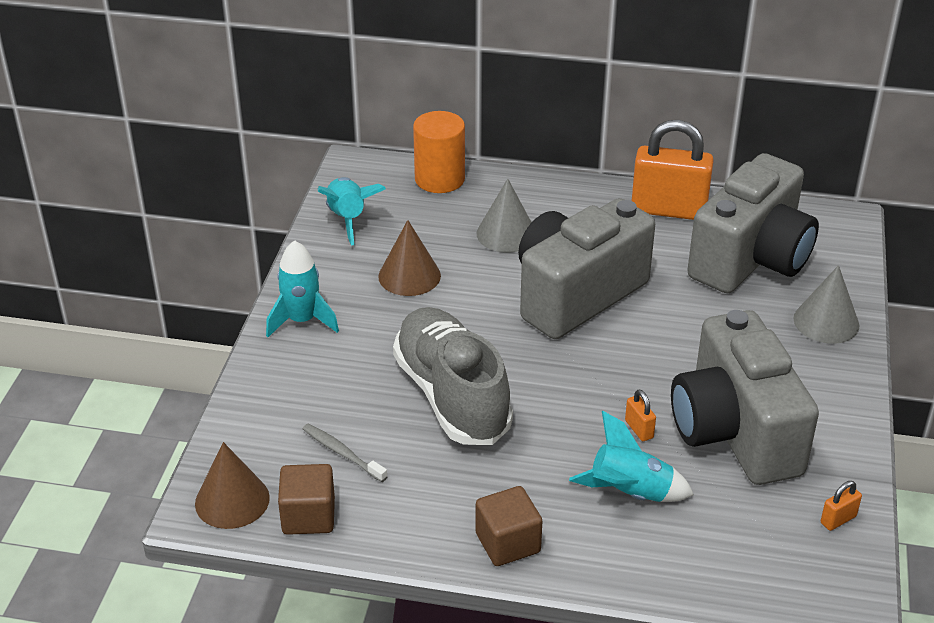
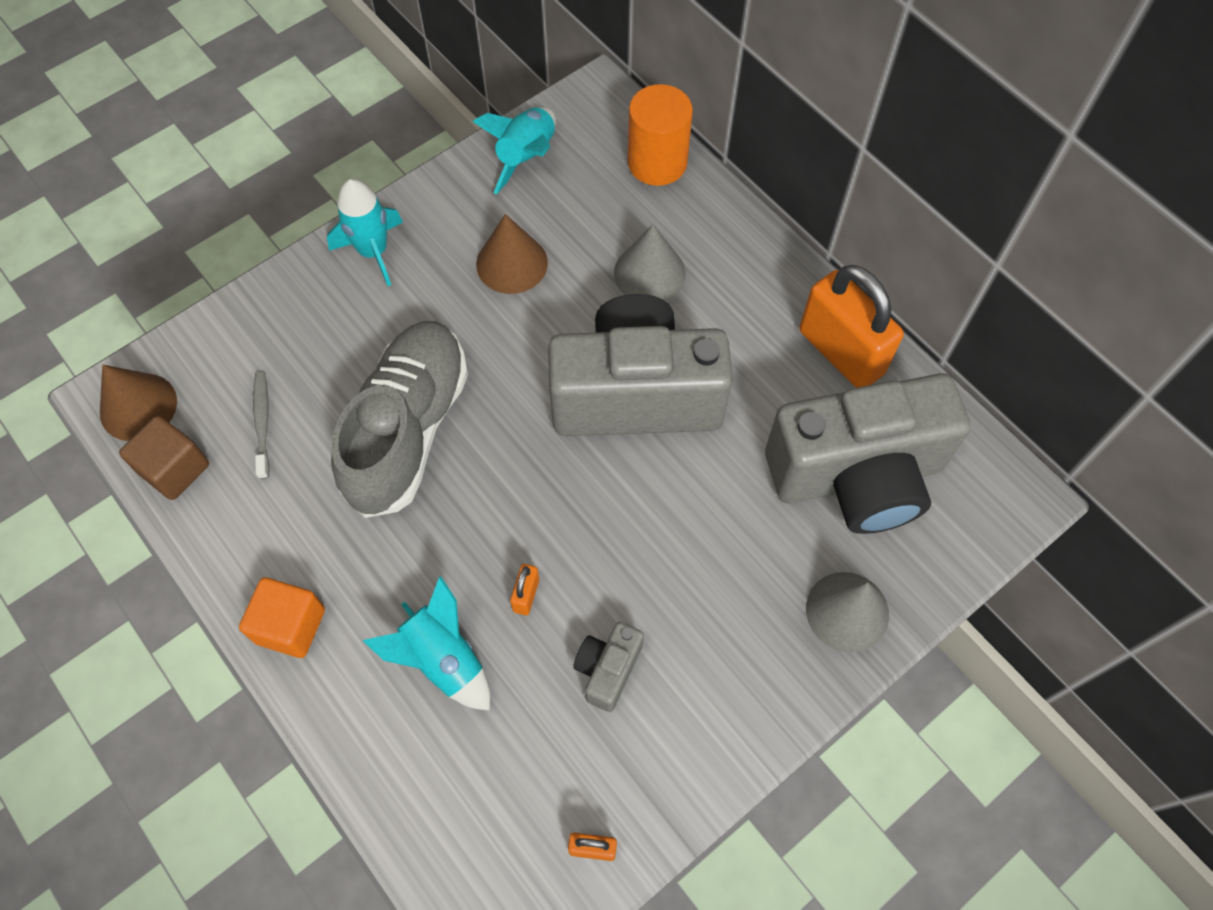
camera: 40 degrees right, 25 degrees up
(507, 543) = (290, 626): brown cube -> orange cube
(734, 432) = (608, 669): grey camera -> grey camera, size x0.42

